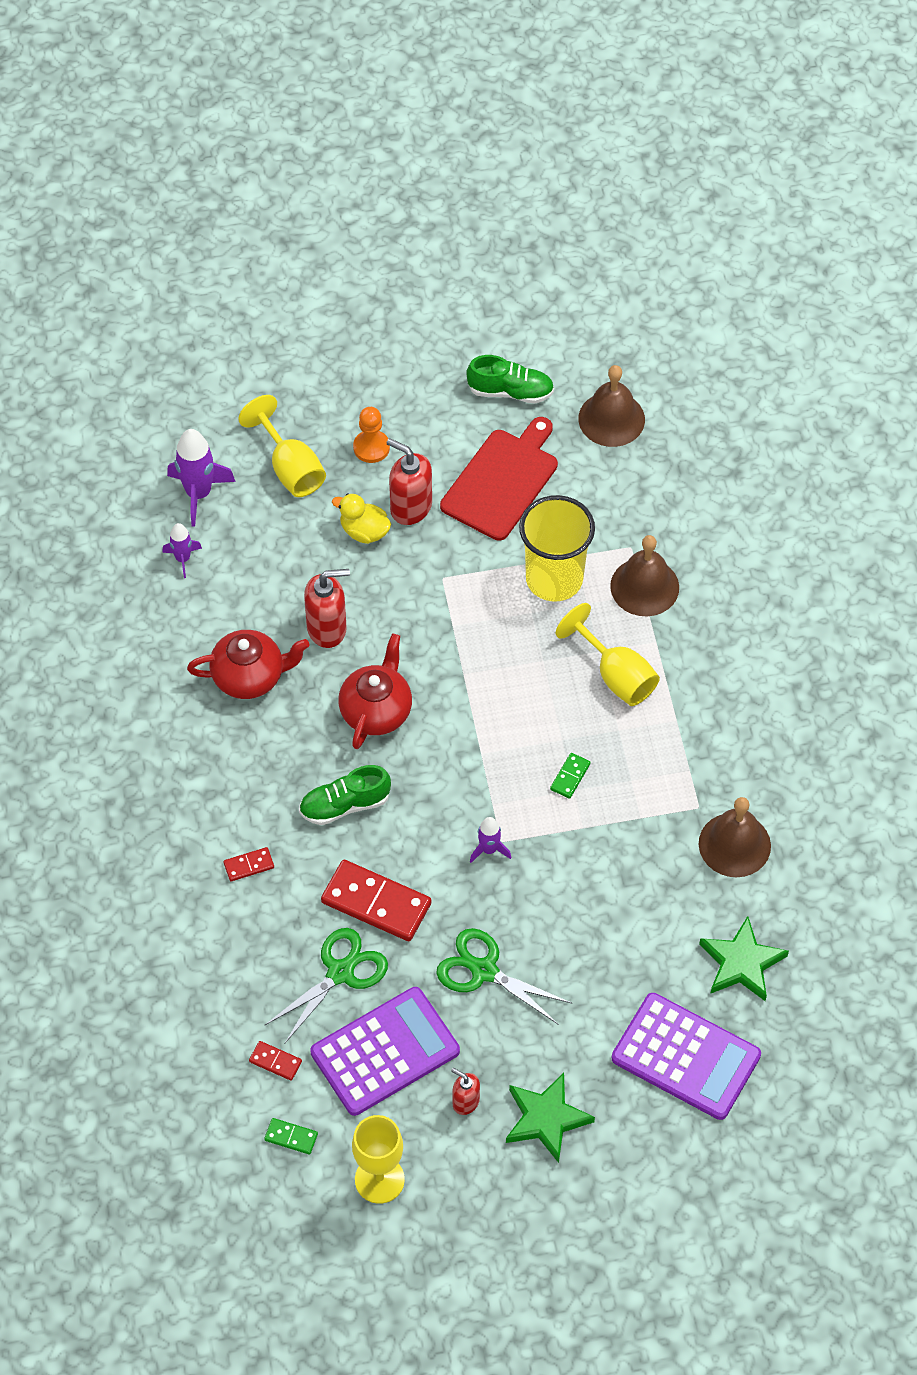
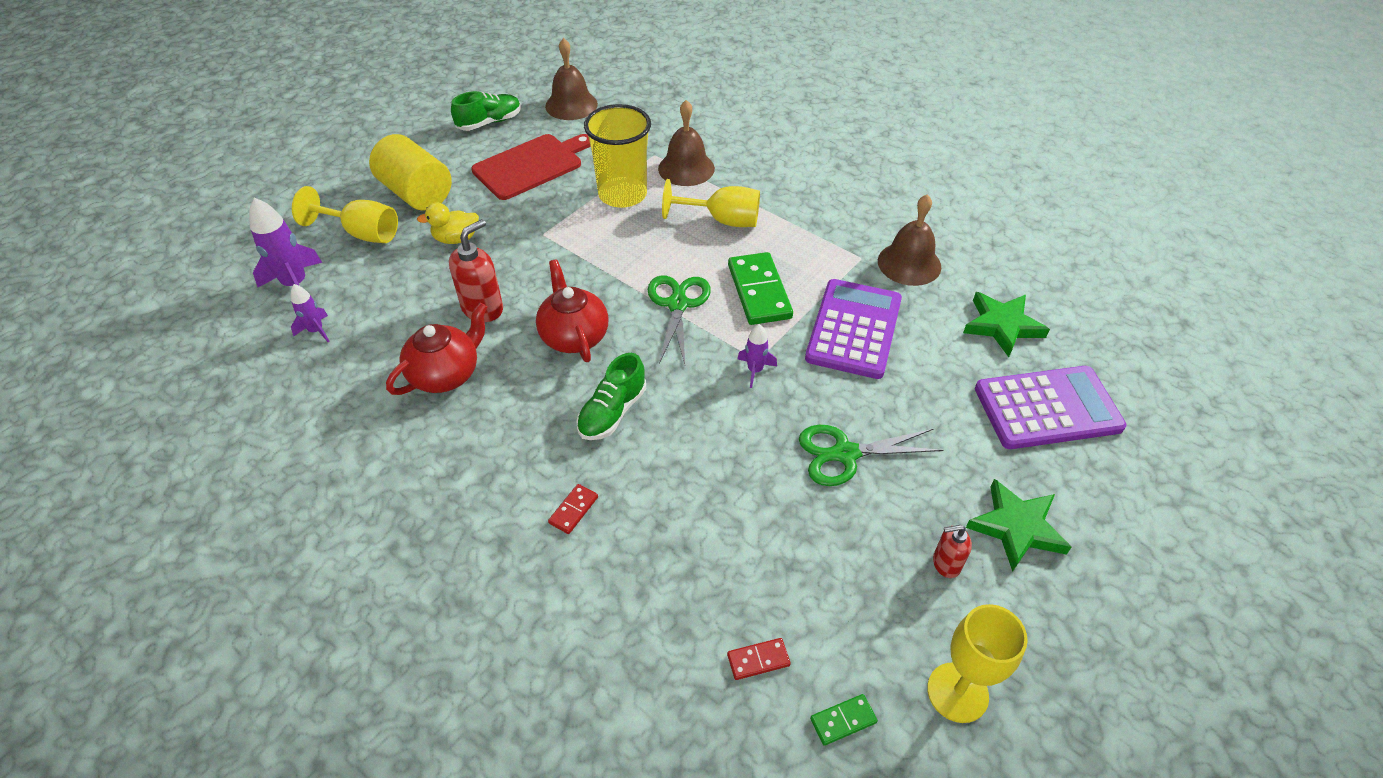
camera: 40 degrees left, 10 degrees down
(340, 972) = (736, 538): green scissors -> green scissors (677, 304)
(371, 447) = (416, 193): orange pawn -> yellow cylinder
(376, 903) = (710, 464): red domino -> none
(385, 1052) = (840, 575): purple calculator -> purple calculator (854, 329)
(410, 507) = (479, 209): red soap dispenser -> none
(502, 481) = (531, 165): red cutting board -> red cutting board turned 60 degrees clockwise
(570, 777) = (759, 291): green domino -> green domino, size x2.14

